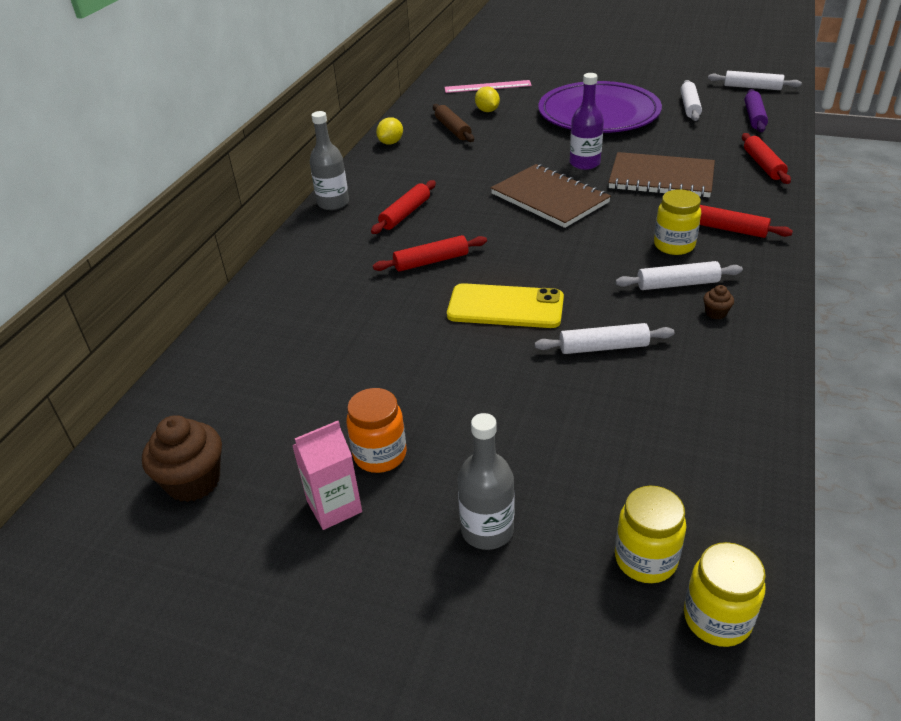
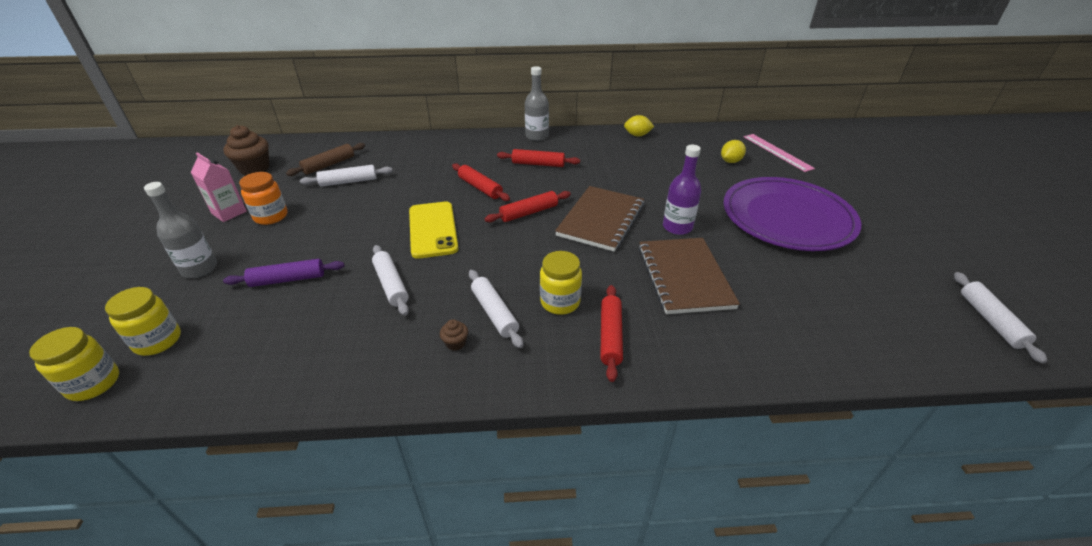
camera: 65 degrees right, 0 degrees up
(453, 129) = (682, 154): brown rolling pin -> brown rolling pin (329, 165)
(689, 107) = (870, 275): white rolling pin -> white rolling pin (348, 181)
(754, 117) = (900, 331): purple rolling pin -> purple rolling pin (288, 279)
(763, 165) = (776, 350): red rolling pin -> red rolling pin (529, 212)

